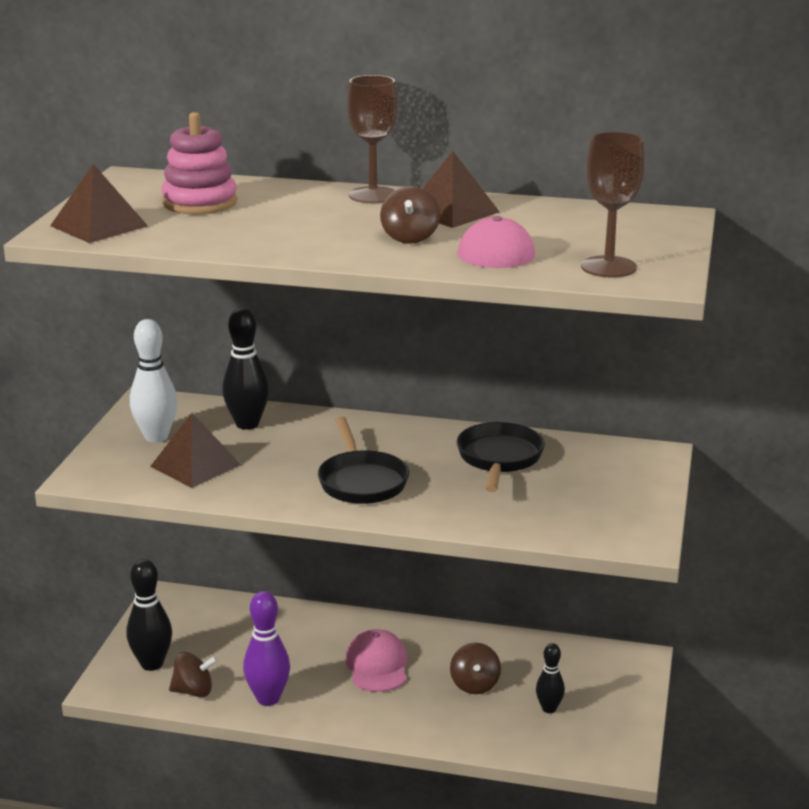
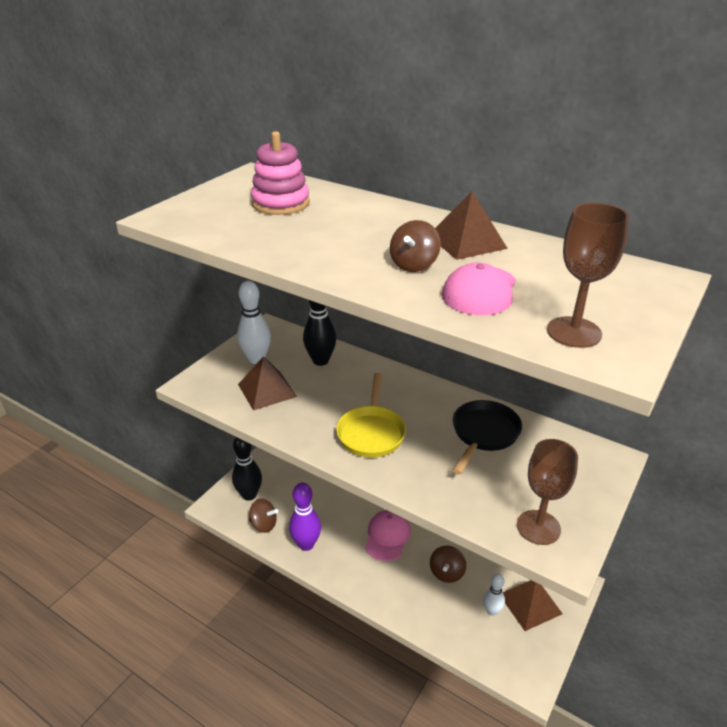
camera: 20 degrees right, 10 degrees up
(99, 226) = (193, 214): brown pyramid -> brown pyramid (530, 603)
(361, 481) = (371, 432): black pan -> yellow pan
(373, 195) = (414, 215): brown goblet -> brown goblet (538, 527)
(549, 708) = (491, 611): black bowling pin -> white bowling pin

